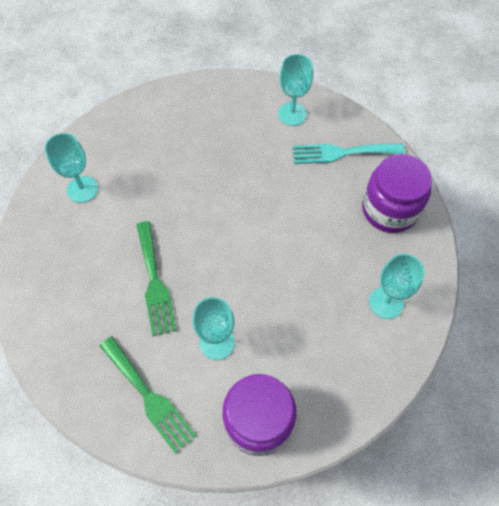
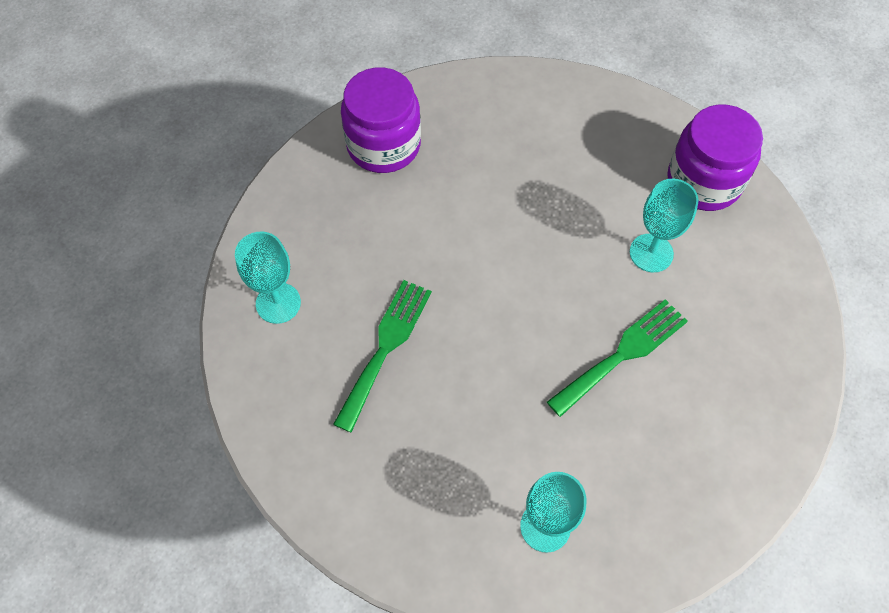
camera: 115 degrees left, 0 degrees up
(149, 396) = (751, 292): green fork -> green fork (385, 347)
(342, 153) = (320, 220): turquoise fork -> none
(386, 302) = (507, 114): turquoise goblet -> none

